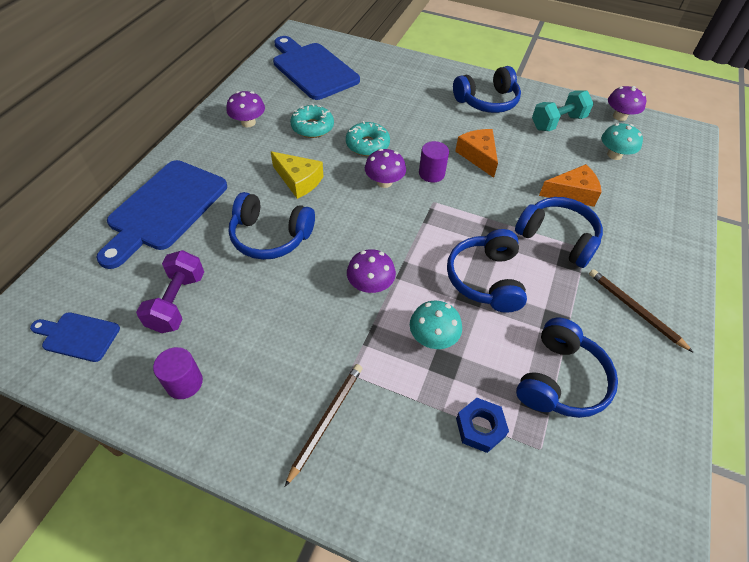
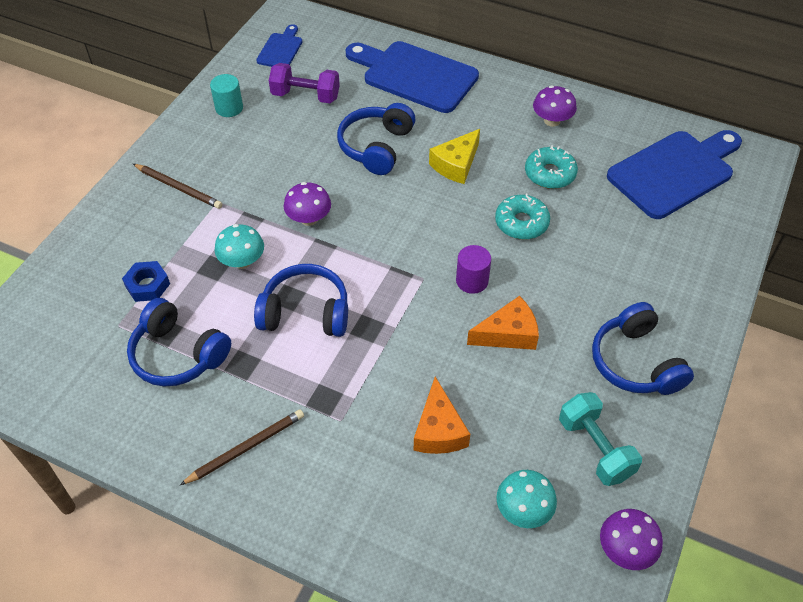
camera: 95 degrees right, 0 degrees up
(184, 383) = (229, 108): purple cylinder -> turquoise cylinder
(384, 182) = (455, 236): purple mushroom -> none
(557, 238) = (360, 394): blue headphones -> none

